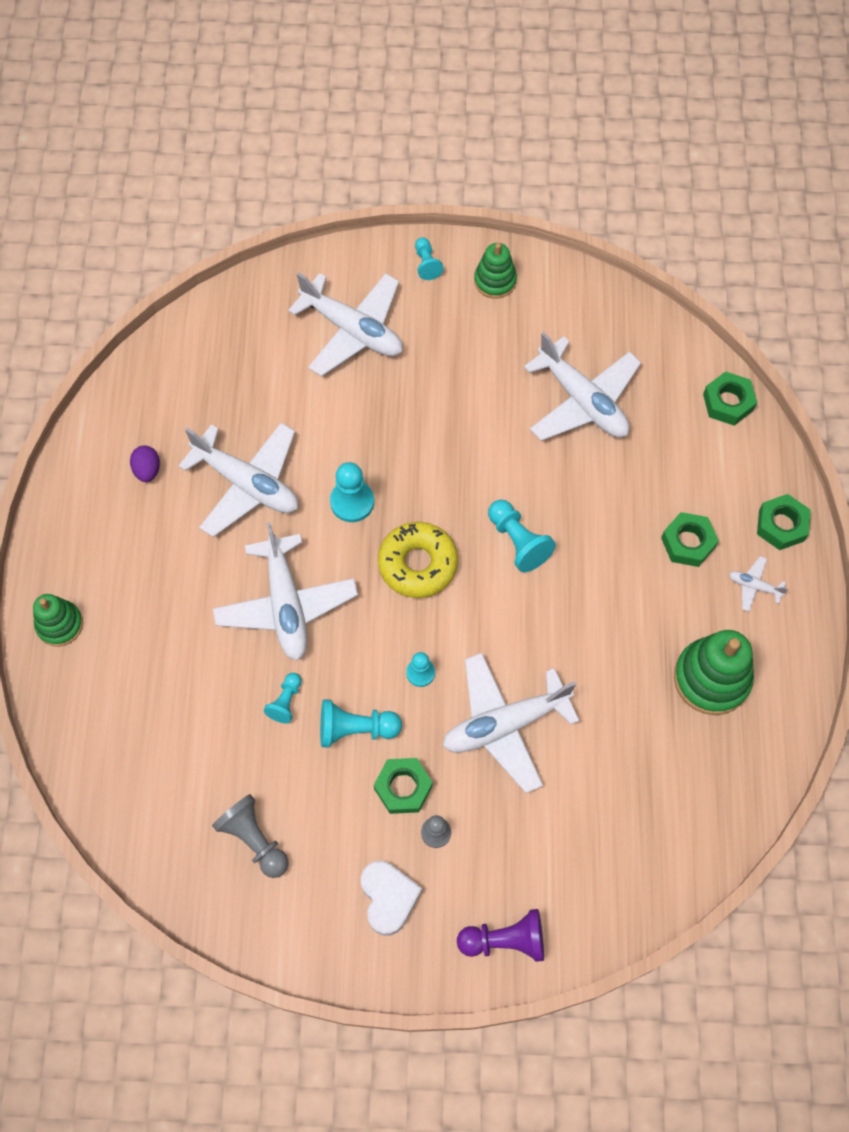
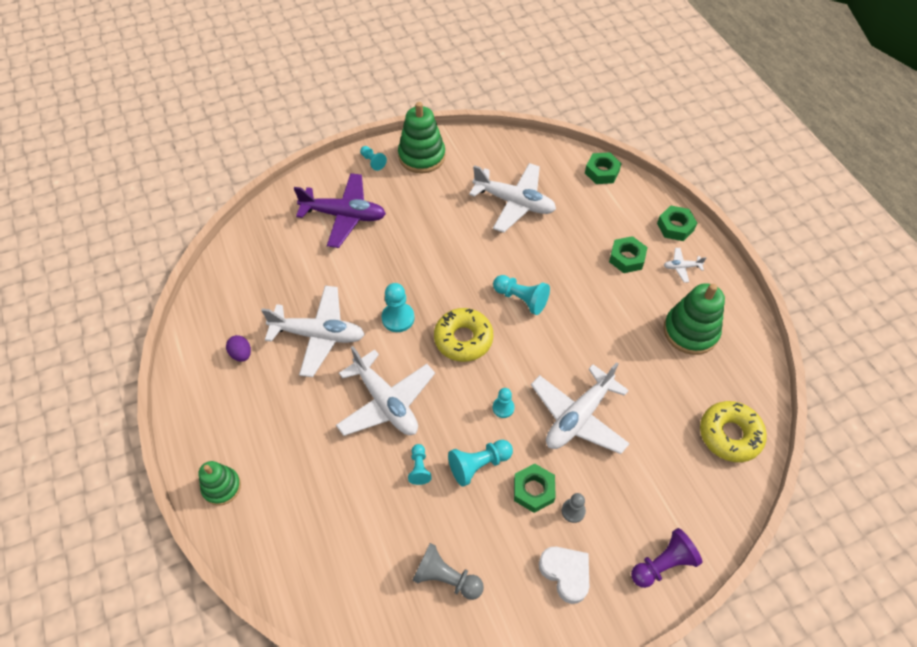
camera: 25 degrees left, 10 degrees down
(352, 330) = (344, 215): white plane -> purple plane
(495, 281) = (421, 156): green stacking toy -> green stacking toy, size x1.61
(679, 831) = (730, 435): none -> yellow donut

